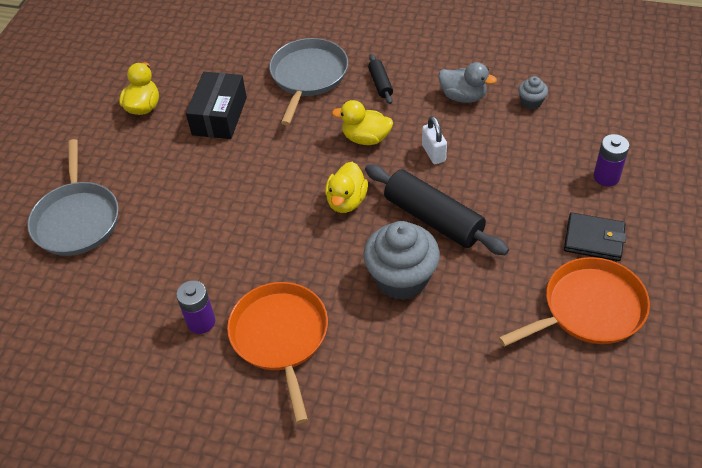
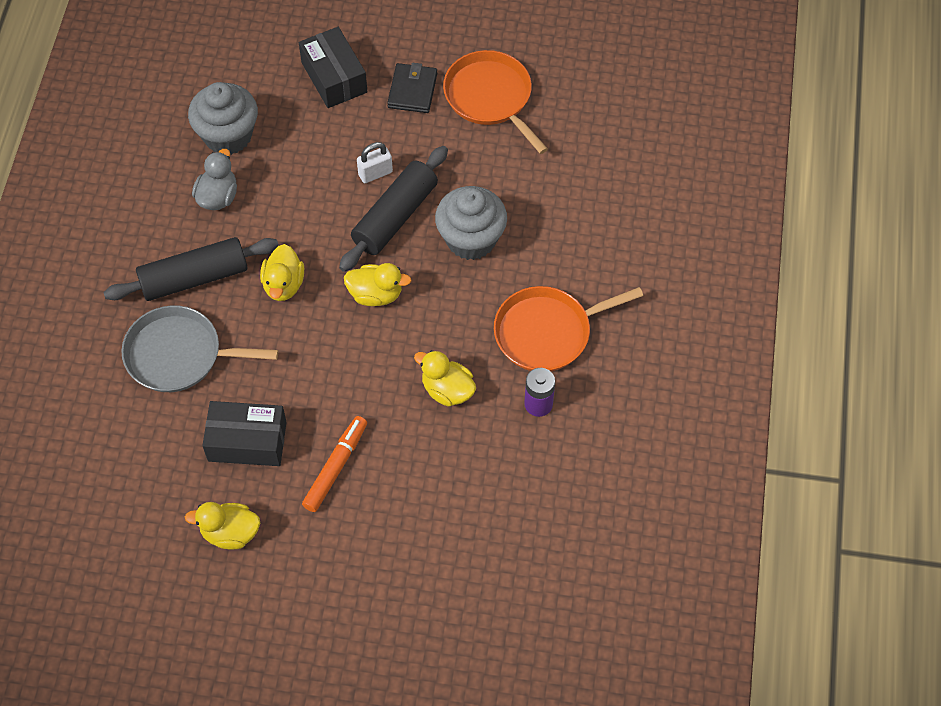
camera: 100 degrees left, 10 degrees up
(77, 219) = (416, 561): grey pan -> none
(179, 169) = (335, 467): none -> orange marker
(234, 250) = (447, 390): none -> yellow duck
(380, 84) = (194, 278): black rolling pin -> black rolling pin, size x2.06
(433, 153) = (305, 220): white padlock -> white padlock (375, 173)
(531, 102) = (228, 135): grey cupcake -> grey cupcake, size x2.16
(606, 177) = (334, 77): purple battery -> black box

